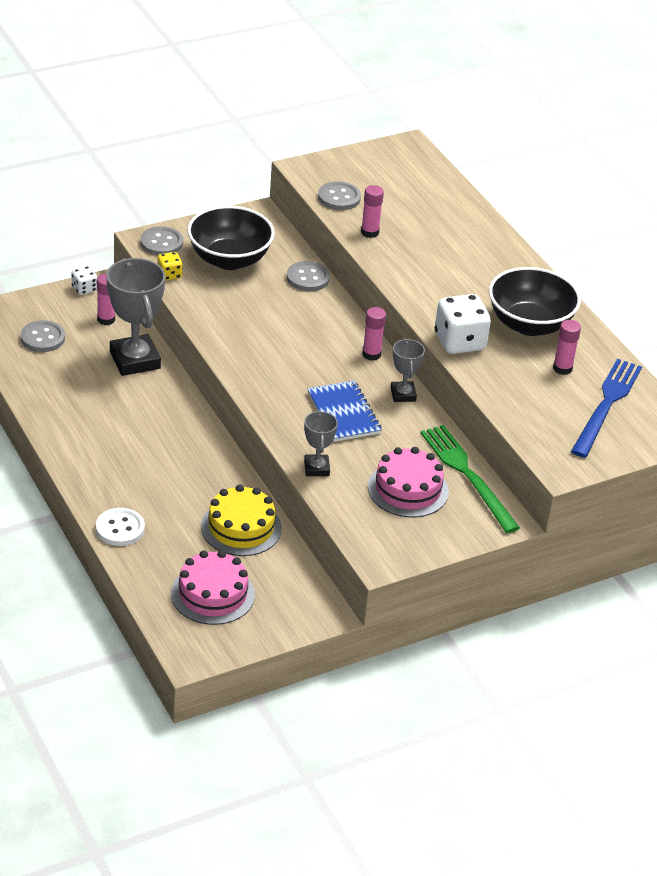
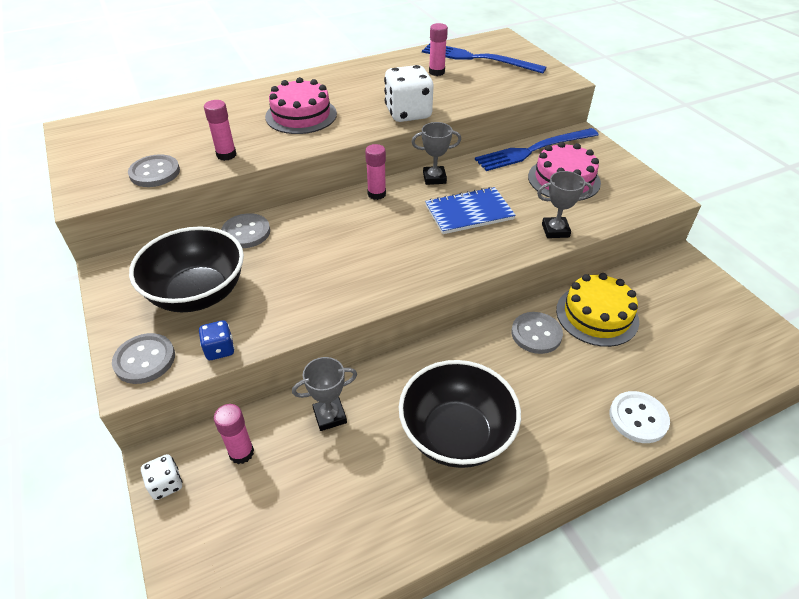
camera: 85 degrees left, 5 degrees up
(42, 338) = (275, 534): grey button -> grey button (536, 334)
(135, 360) = (330, 416): grey trophy -> grey trophy, size x0.53
(169, 275) = (219, 349): yellow dice -> blue dice
(212, 594) = (700, 335): pink cake -> pink cake (301, 115)
(467, 475) = (534, 150): green fork -> blue fork
(529, 324) = (379, 82): black bowl -> black bowl (456, 434)

